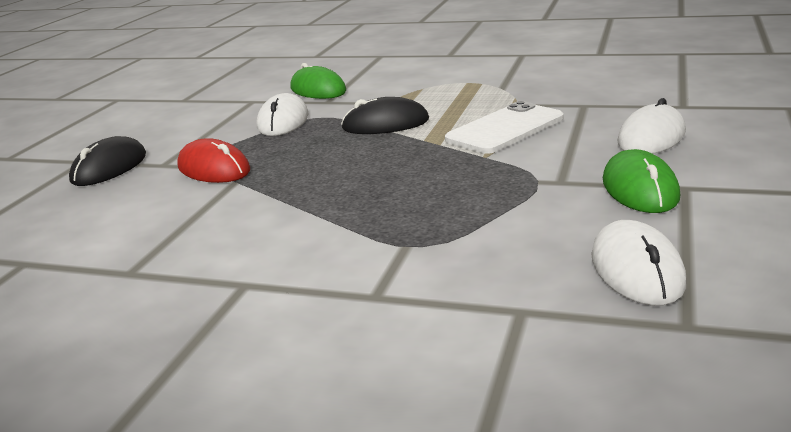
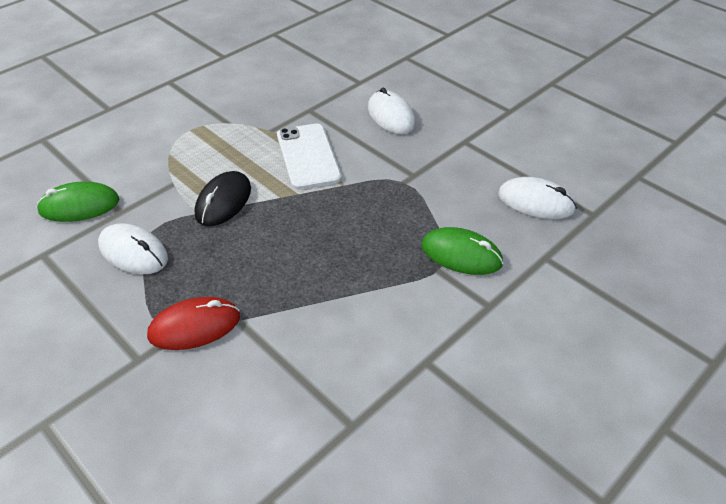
camera: 65 degrees left, 20 degrees up
(109, 168) = (95, 402): black mouse -> none
(640, 189) = (452, 155): green mouse -> green mouse (461, 254)

